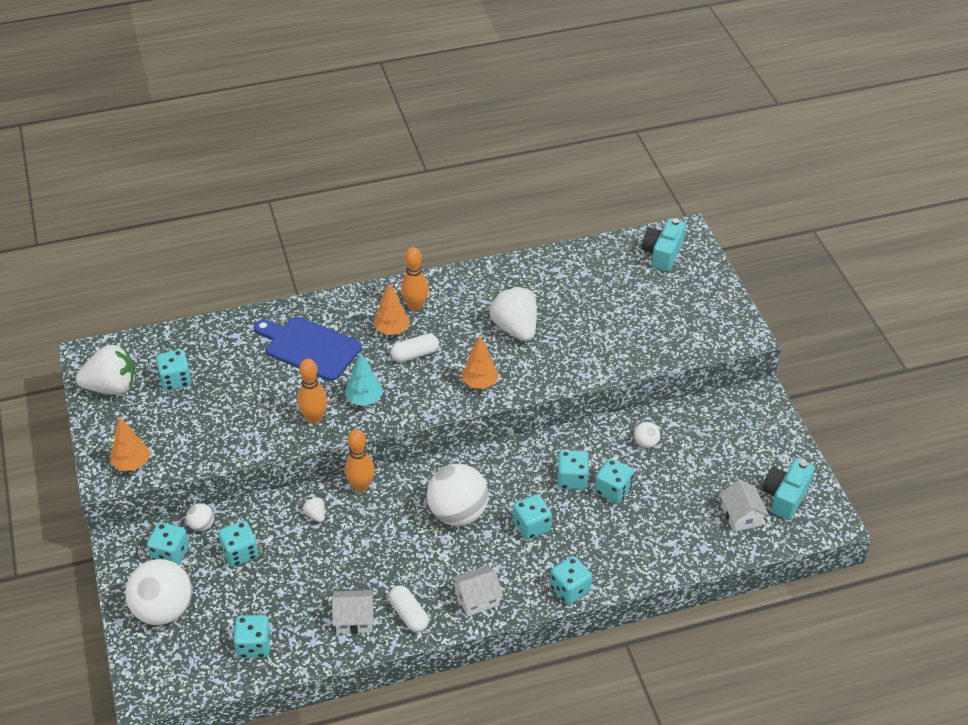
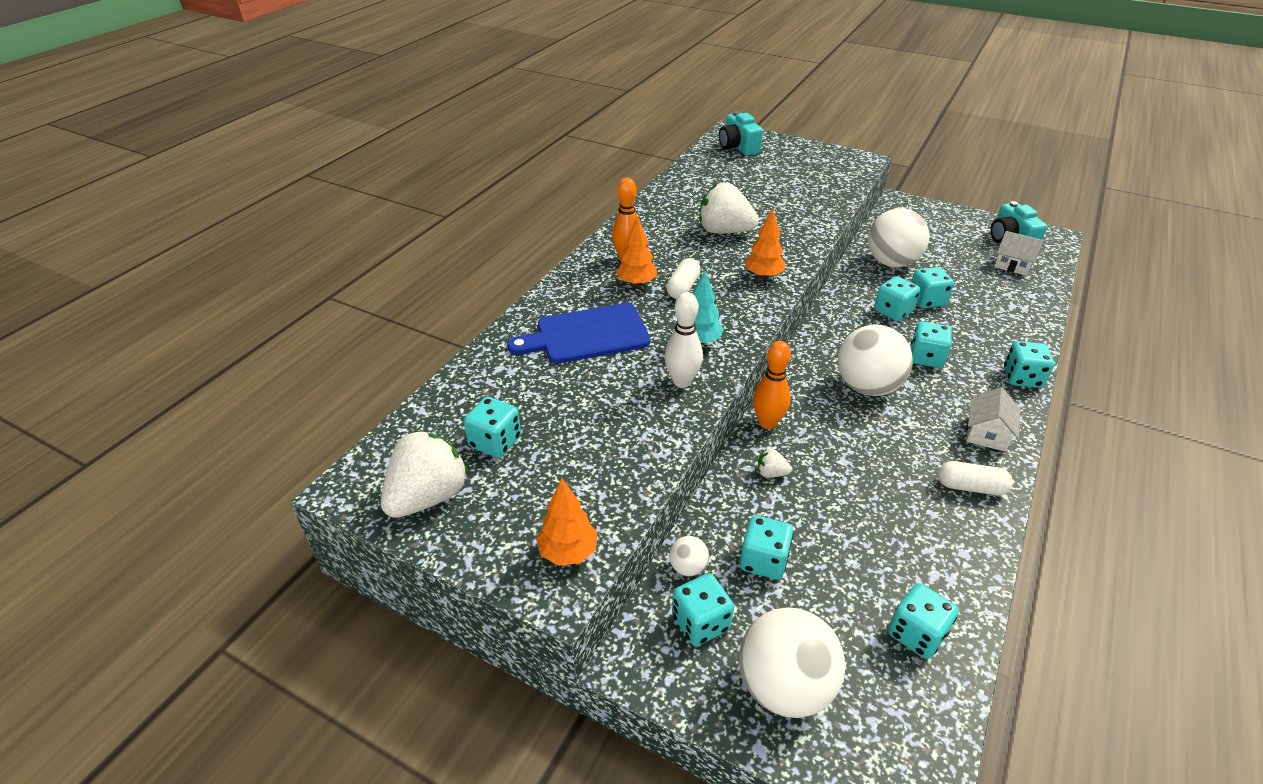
camera: 45 degrees left, 5 degrees down
(314, 418) = (682, 381): orange bowling pin -> white bowling pin
(354, 619) = (944, 528): white house -> none
(645, 443) = (891, 262): white ball -> white ball, size x2.23

